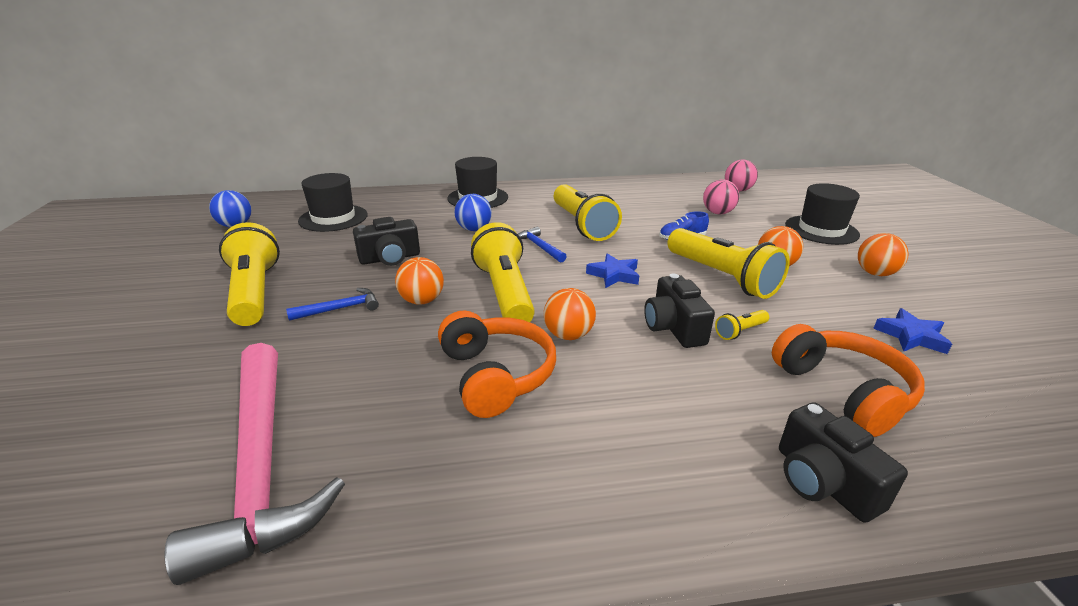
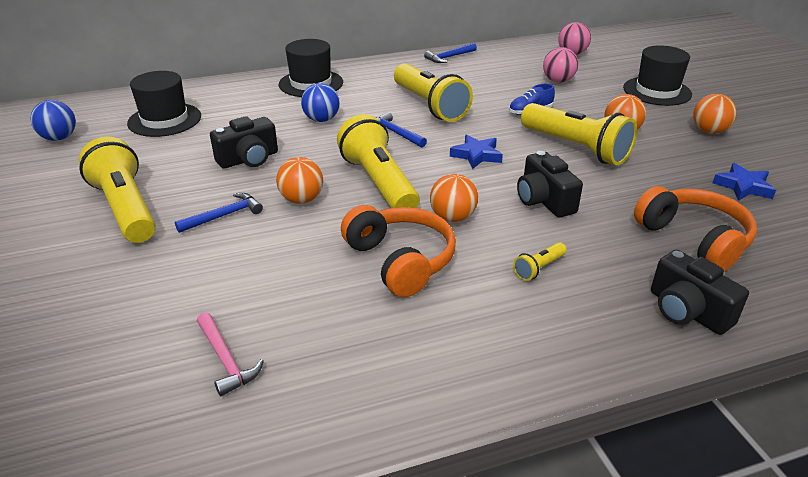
camera: 10 degrees left, 5 degrees up
(260, 465) = (226, 360): pink hammer -> pink hammer, size x0.43
(615, 185) = (449, 57): none -> blue hammer
(740, 331) = (602, 198): yellow flashlight -> yellow flashlight (538, 268)

